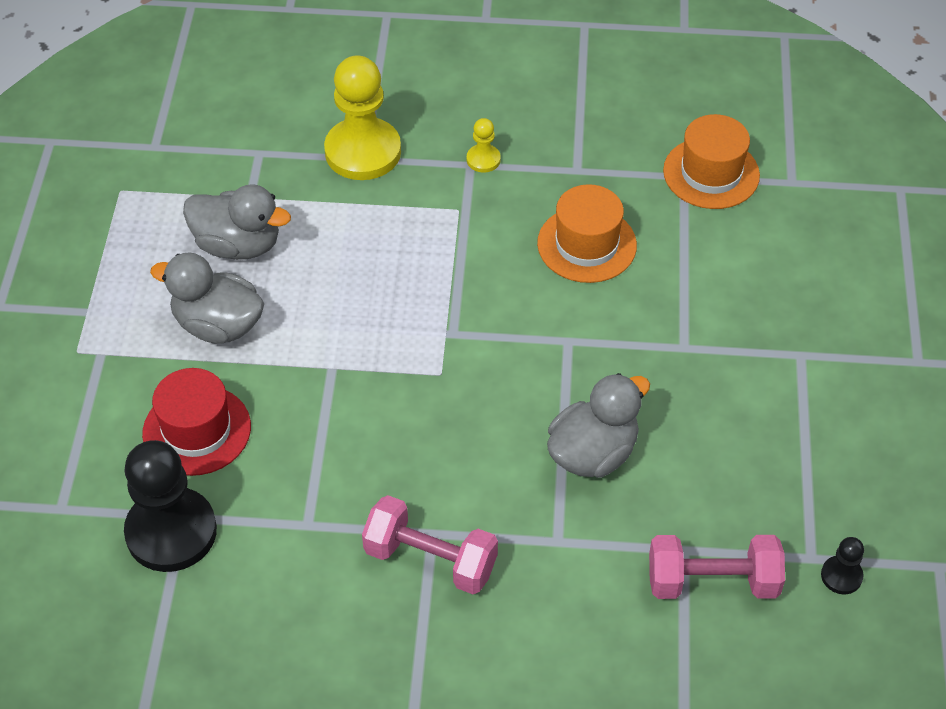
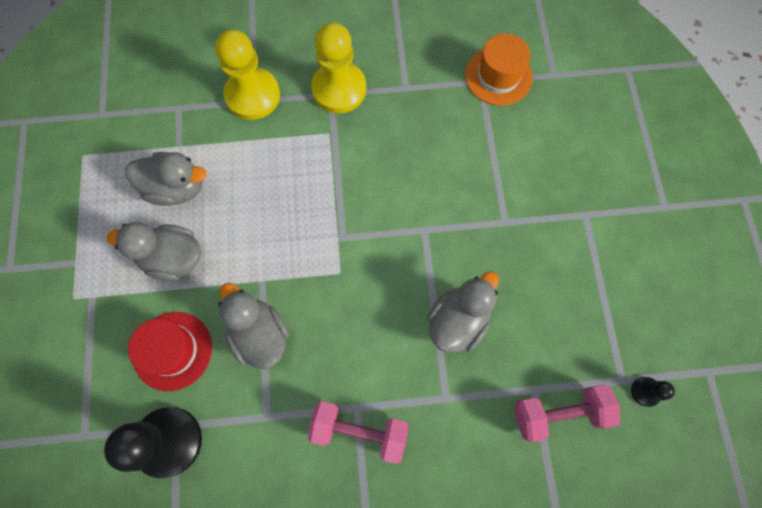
camera: 10 degrees left, 20 degrees up
(317, 429) = (260, 334): none -> grey duck
(483, 159) = (339, 89): yellow pawn -> yellow pawn, size x2.24
(586, 244) = (423, 148): orange hat -> none

